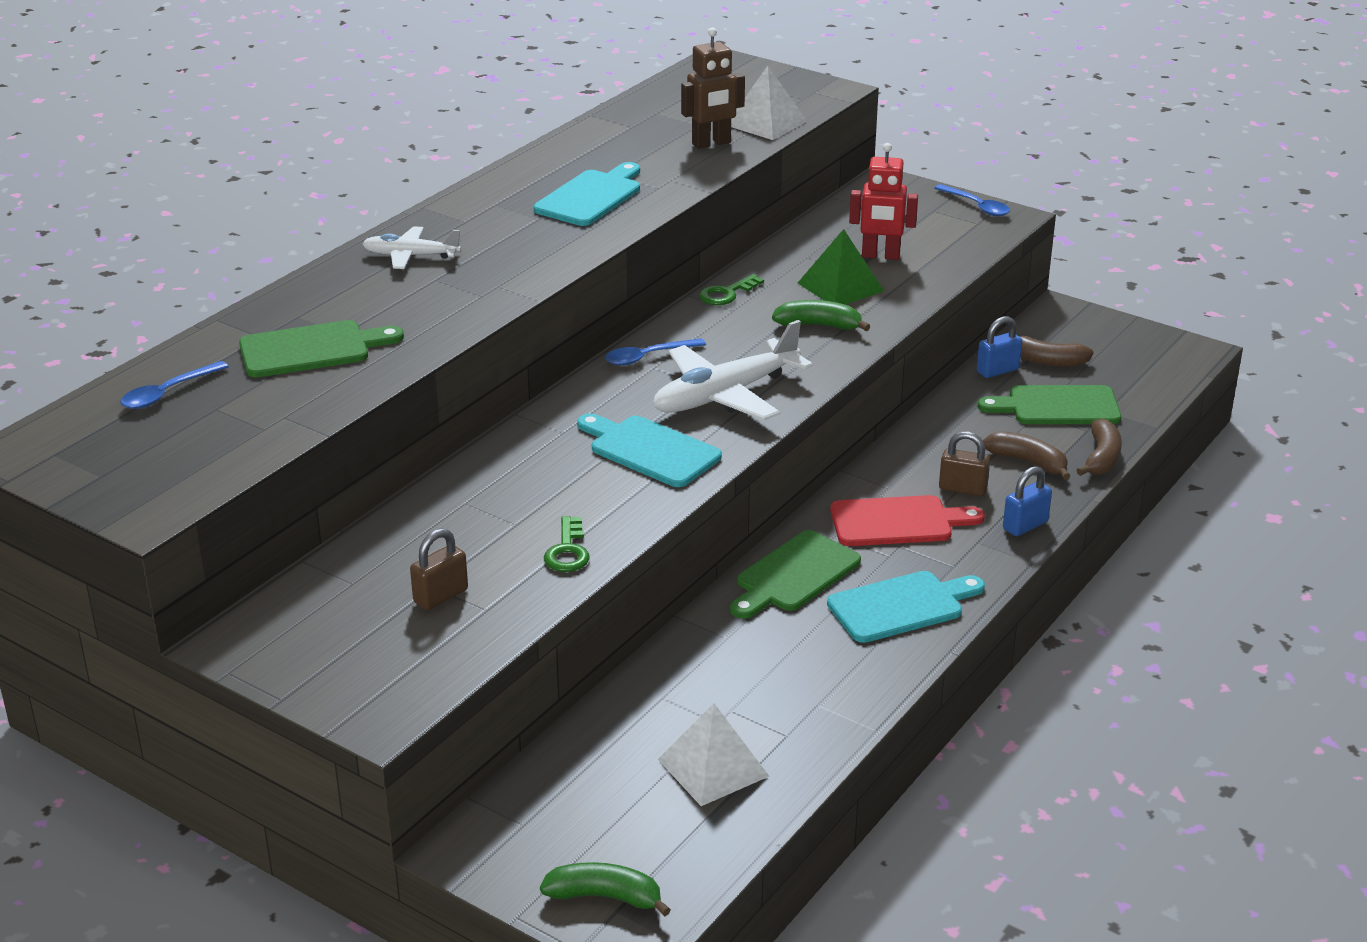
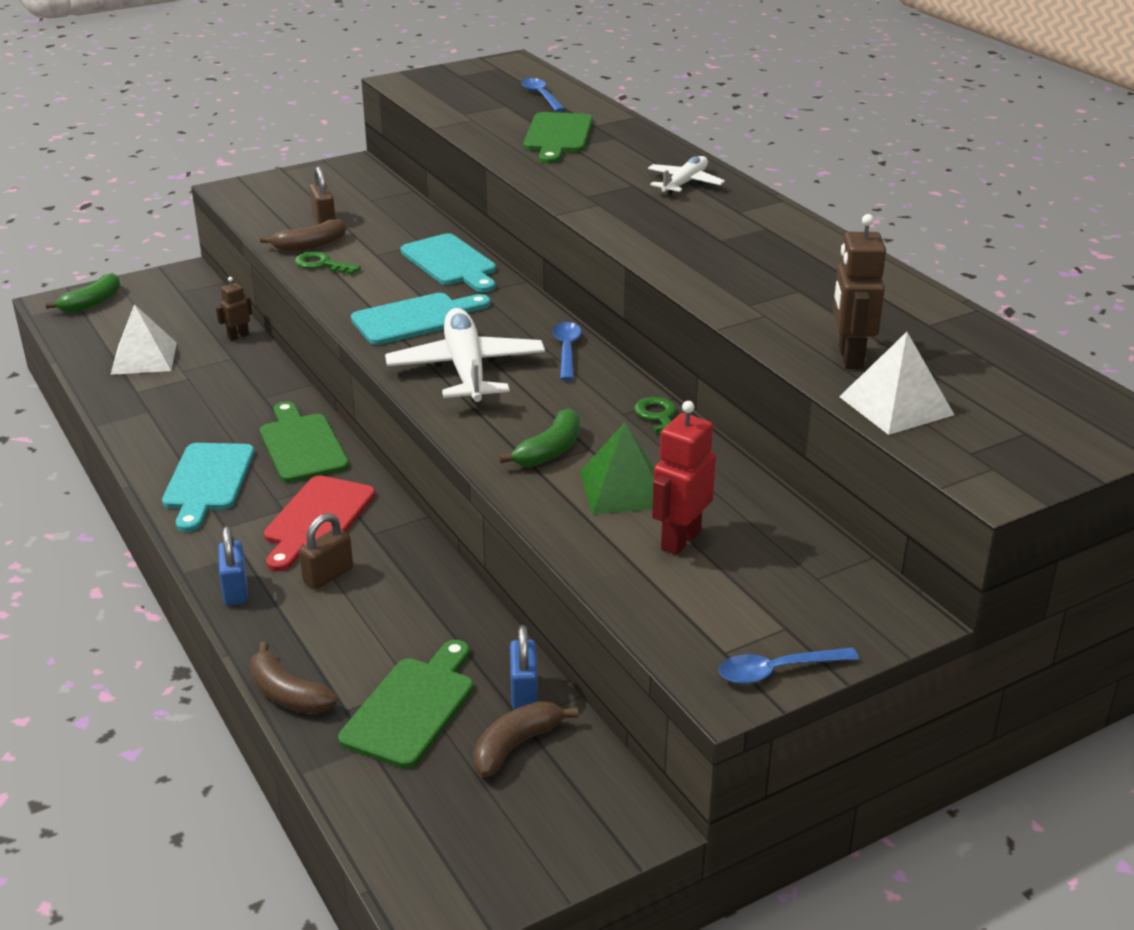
camera: 115 degrees right, 0 degrees up
(591, 197) = (750, 270): turquoise cutting board -> turquoise cutting board (451, 263)
(608, 715) = (238, 336): none -> brown robot
(1027, 462) = (330, 637): brown banana -> brown banana (310, 245)

